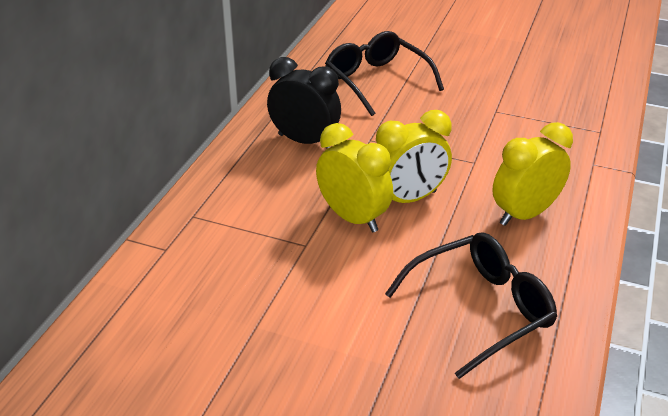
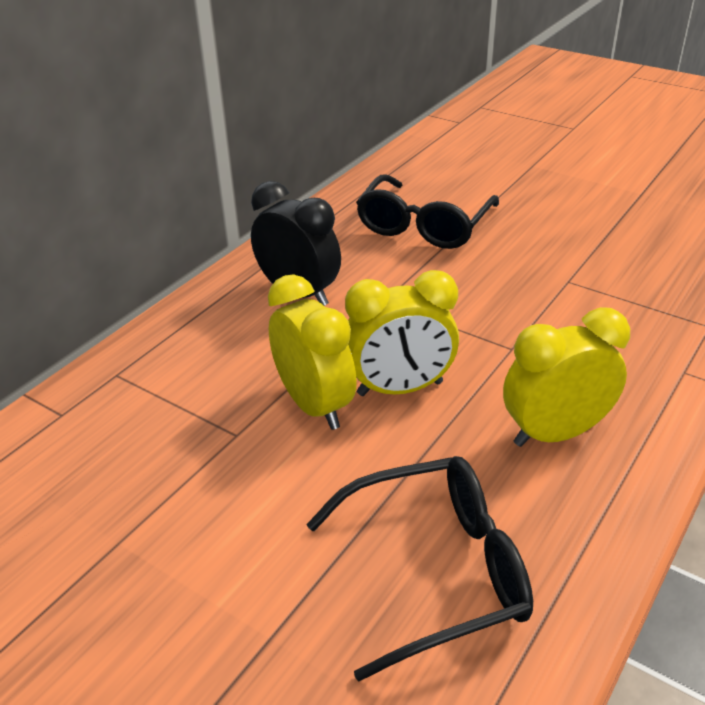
camera: 15 degrees right, 0 degrees up
(376, 81) = (424, 226): black glasses -> black glasses turned 135 degrees counterclockwise

